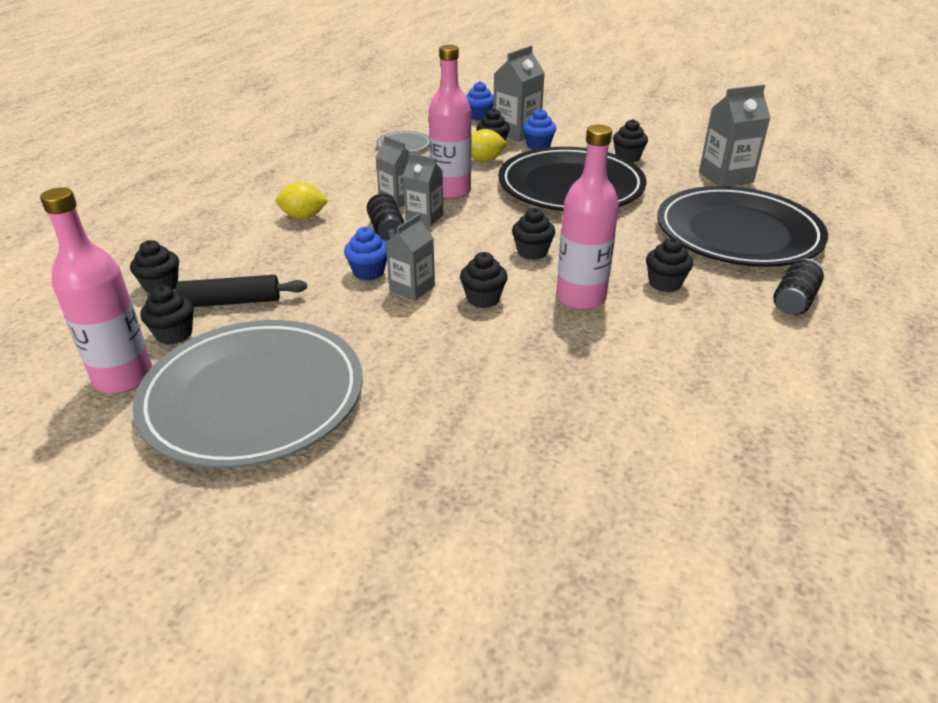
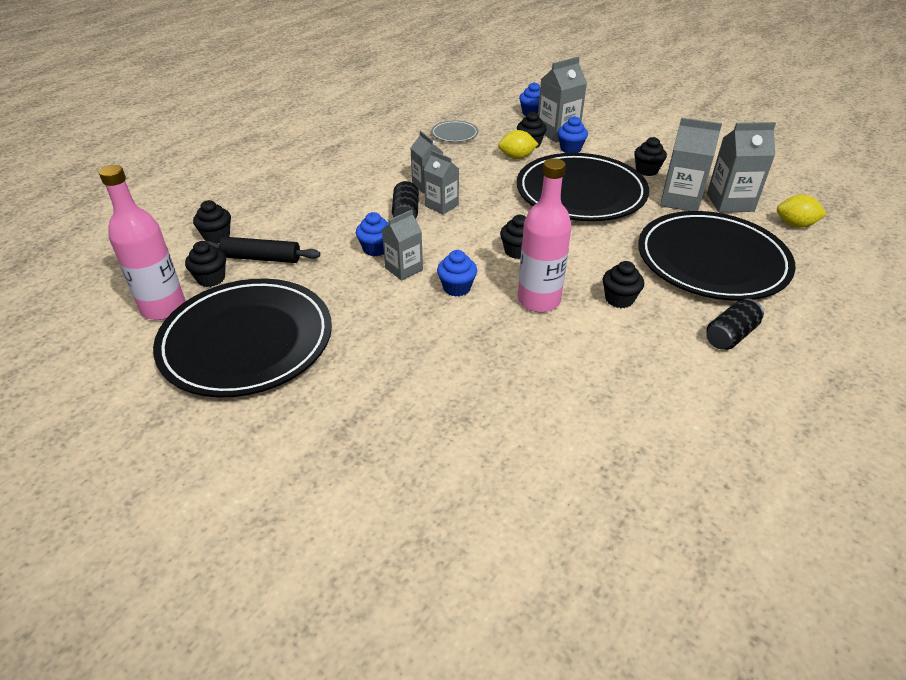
camera: 15 degrees right, 5 degrees up
(253, 397) = (247, 341): grey plate -> black plate
(303, 217) = (346, 191): yellow lemon -> yellow lemon (795, 225)
(451, 191) = (474, 184): pink bottle -> none
(483, 299) = (457, 288): black cupcake -> blue cupcake
(676, 181) = (680, 200): none -> grey carton

